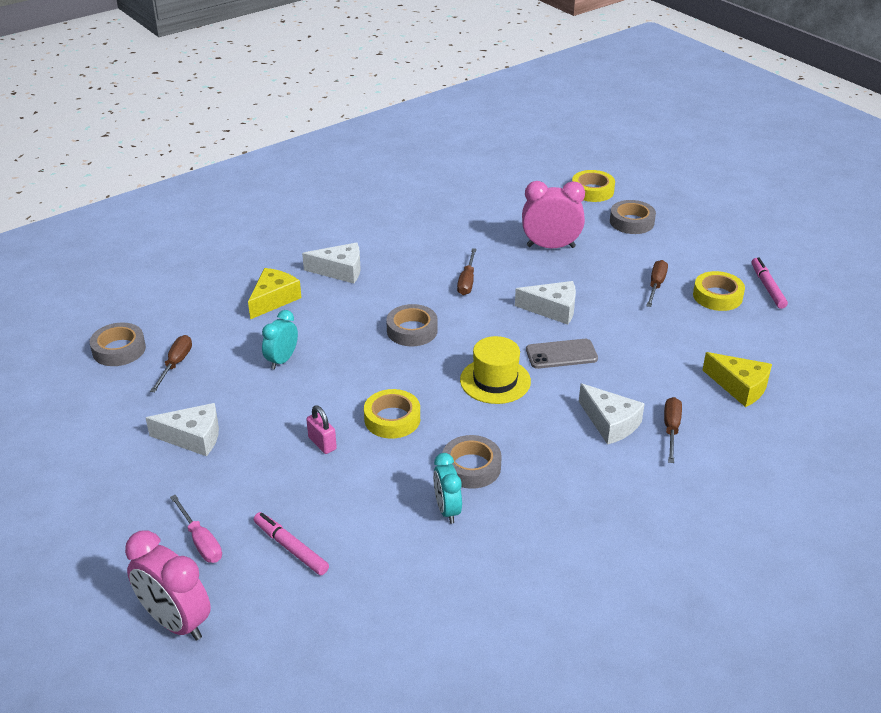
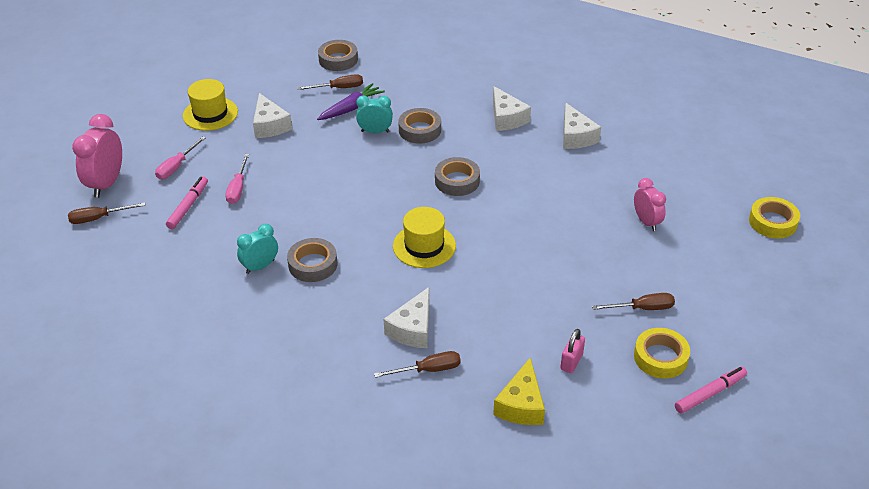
camera: 65 degrees right, 5 degrees up
(118, 484) = (210, 114): none -> yellow hat
(223, 365) = (351, 108): none -> purple carrot
(273, 299) = (444, 101): yellow cheese -> none
(292, 495) = (238, 188): none -> pink screwdriver
(322, 443) = (296, 183): pink padlock -> pink padlock (571, 362)
(392, 419) = (343, 207): yellow tape -> none
(467, 281) = (548, 189): brown screwdriver -> brown screwdriver (98, 218)
(550, 246) = (646, 222): pink clock -> pink clock, size x0.63
(553, 309) = (548, 251): white cheese -> white cheese (576, 136)
(561, 354) = (486, 274): grey phone -> none
(631, 222) = (741, 264): grey tape -> grey tape (420, 130)

